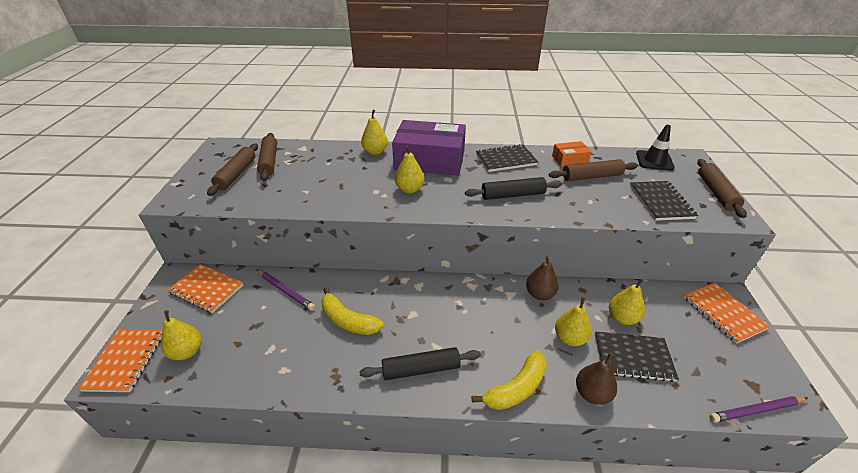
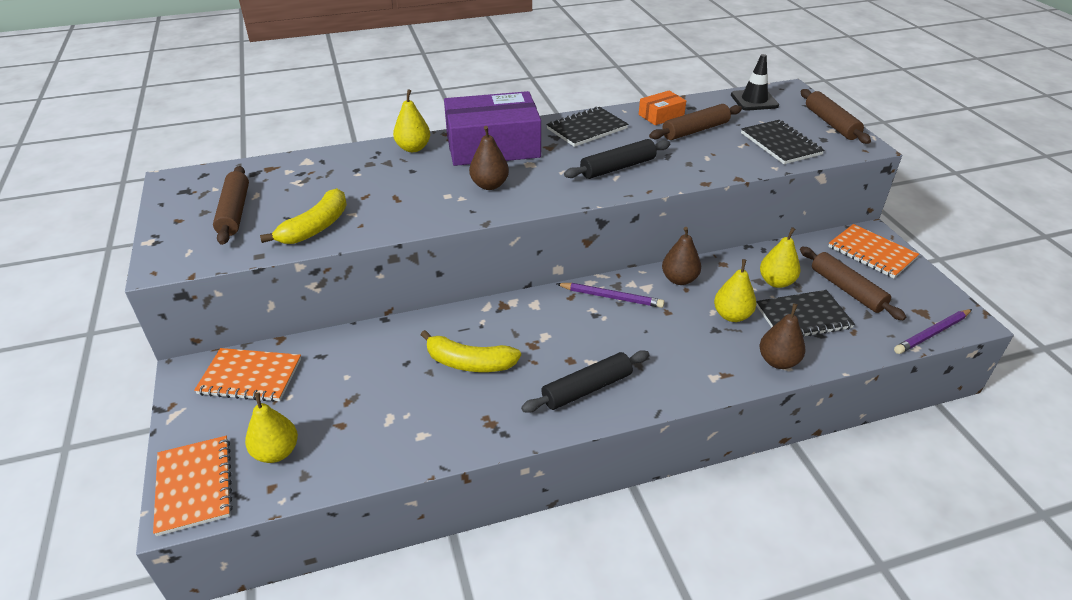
camera: 20 degrees left, 0 degrees up
(269, 161) = (271, 187): brown rolling pin -> brown rolling pin (847, 289)
(285, 291) = (365, 351): purple pencil -> purple pencil (611, 297)
(409, 189) = (489, 185): yellow pear -> brown pear
(516, 388) = (700, 378): yellow banana -> yellow banana (315, 227)

